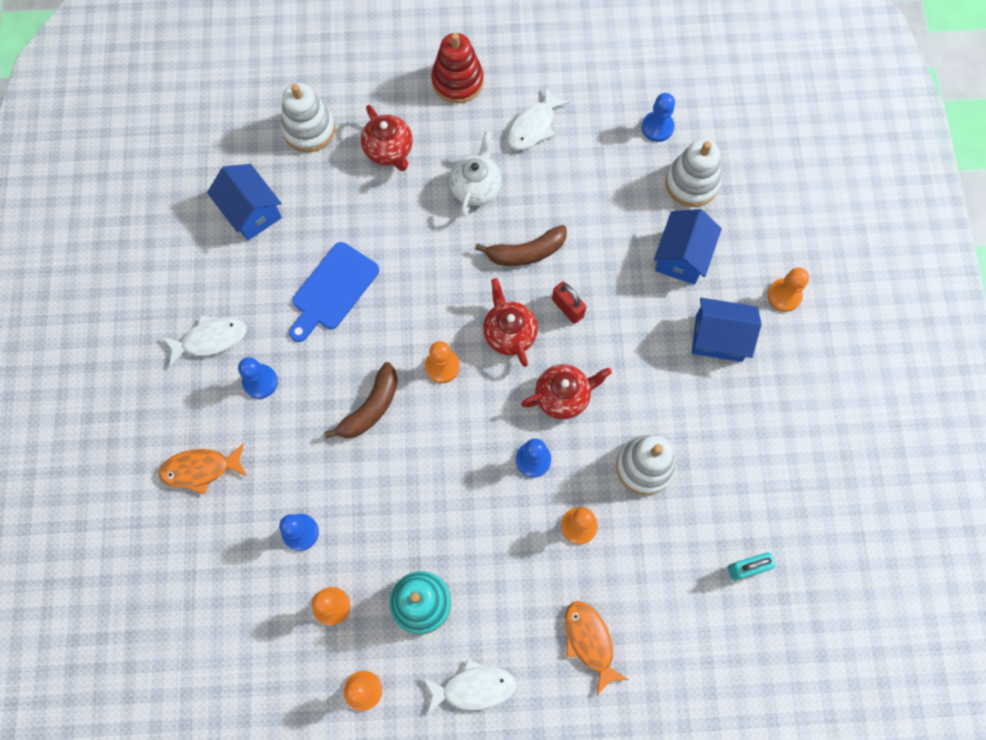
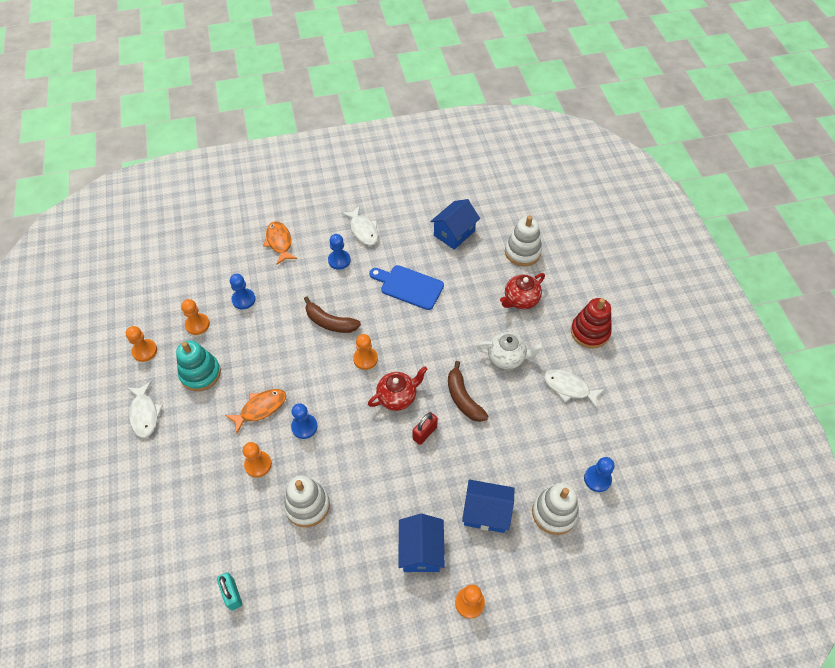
camera: 80 degrees right, 15 degrees down
(563, 396) = (355, 440): red teapot -> none
(590, 641) = (175, 483): orange fish -> orange fish (260, 408)

